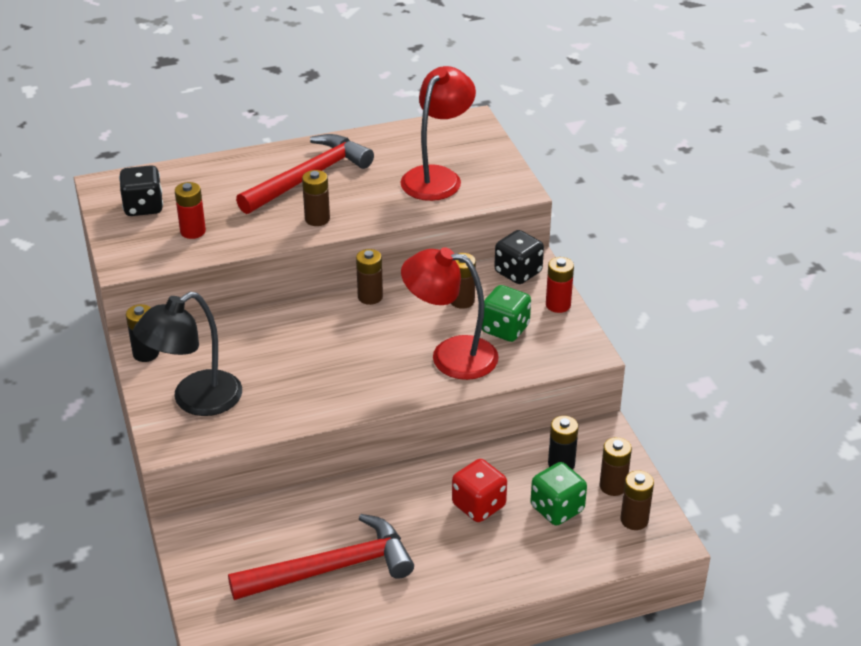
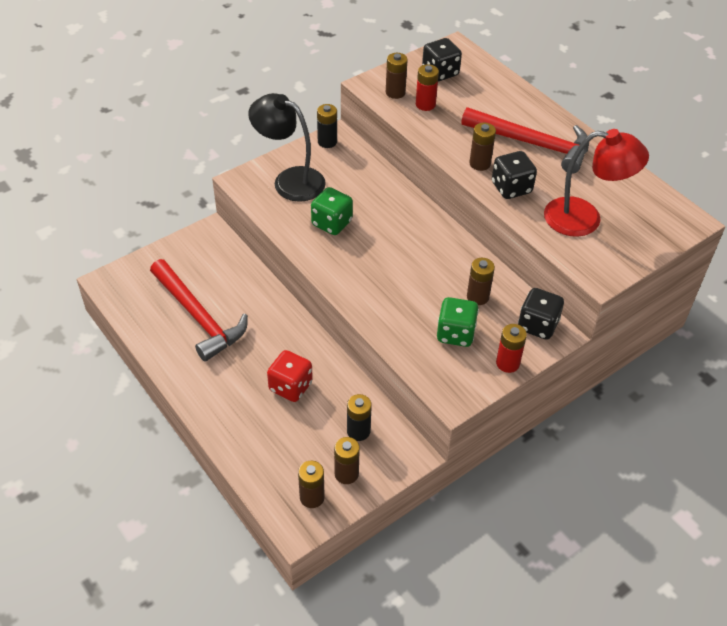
camera: 70 degrees right, 10 degrees up
(367, 209) = (511, 188): none -> black dice
(370, 297) = (451, 239): brown battery -> brown battery (395, 92)
(450, 356) = (404, 306): red lamp -> none
(557, 509) = (305, 439): green dice -> green dice (332, 223)

